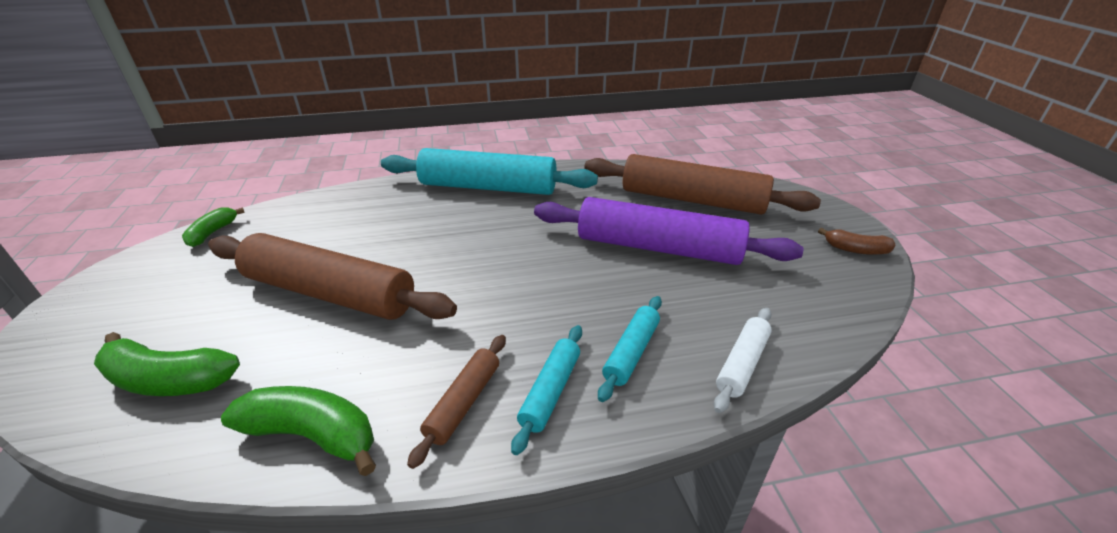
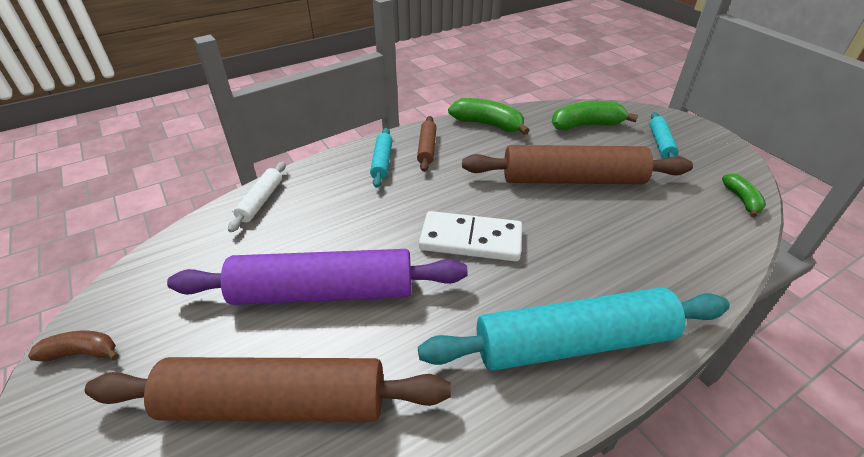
camera: 160 degrees right, 5 degrees up
(313, 435) = (488, 124): green banana -> green banana turned 150 degrees counterclockwise
(504, 258) = (471, 239): none -> white domino
(631, 352) = (337, 191): turquoise rolling pin -> turquoise rolling pin (660, 143)

